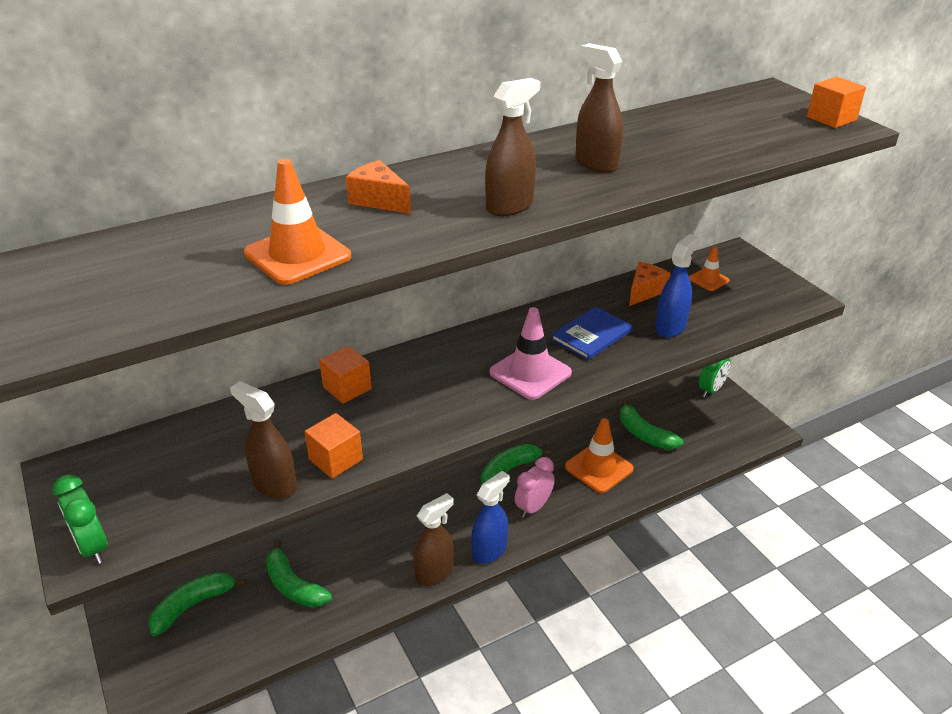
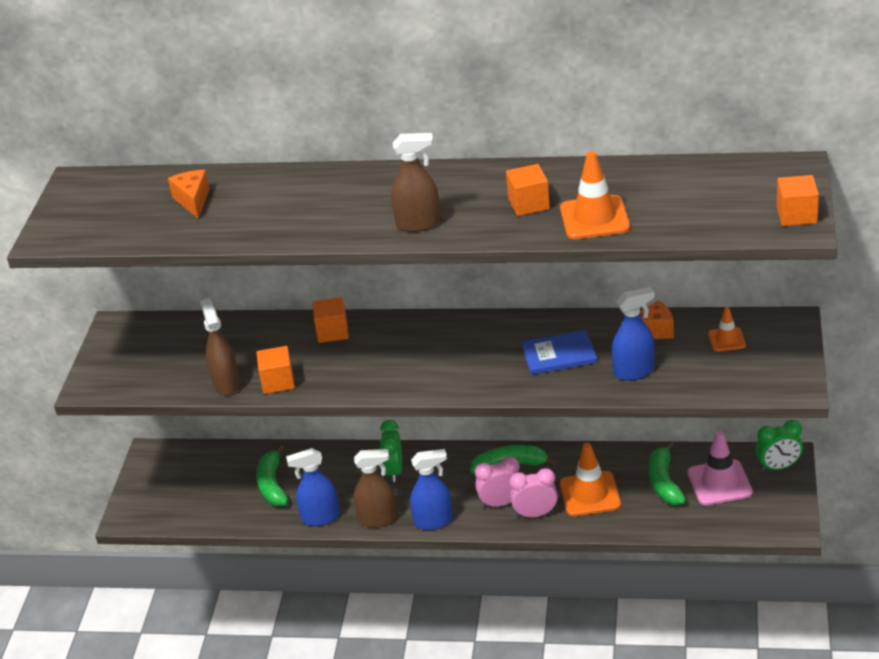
camera: 40 degrees right, 0 degrees up
(92, 547) = (98, 382): green clock -> green clock (394, 471)
(193, 605) = (198, 470): green banana -> none
(297, 255) = (247, 221): orange traffic cone -> orange traffic cone (594, 218)
(374, 597) = (320, 518): none -> blue spray bottle
(379, 200) = (340, 192): orange cheese -> orange cheese (193, 201)
(530, 373) = (475, 368): pink traffic cone -> pink traffic cone (719, 483)
(572, 504) = (535, 514): none -> pink clock
(596, 163) = (529, 204): brown spray bottle -> orange cube

